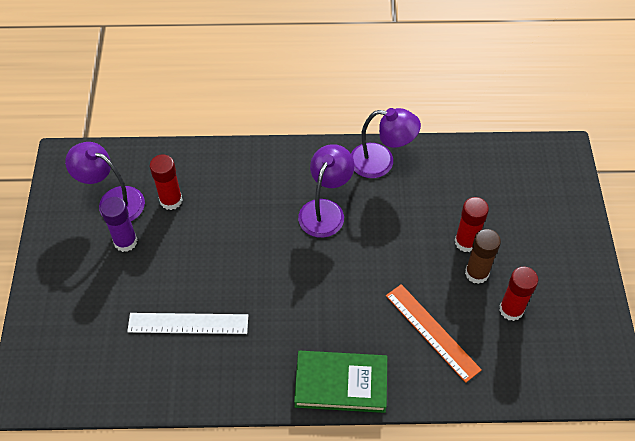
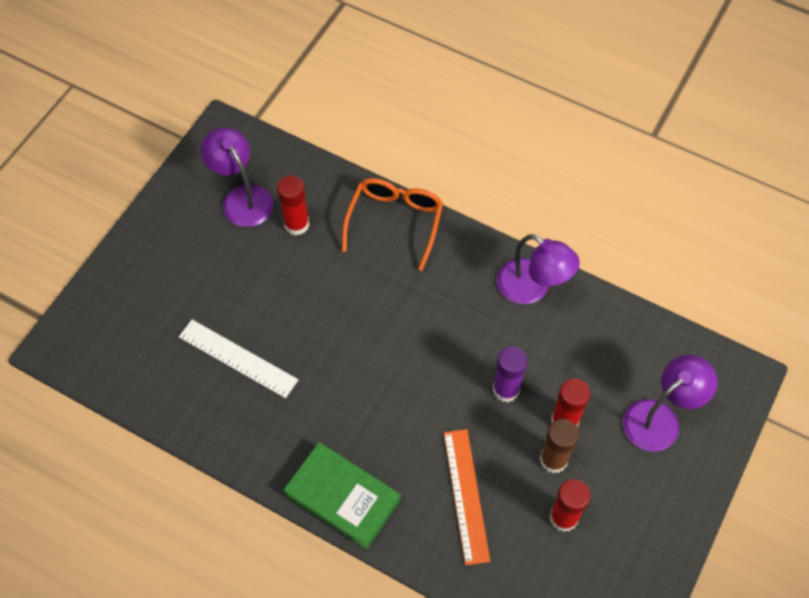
camera: 30 degrees right, 5 degrees up
(125, 242) = (229, 245): purple glue stick -> purple glue stick (506, 389)
(248, 163) = (395, 221): none -> orange glasses
(325, 210) = (441, 311): purple lamp -> purple lamp (660, 418)

